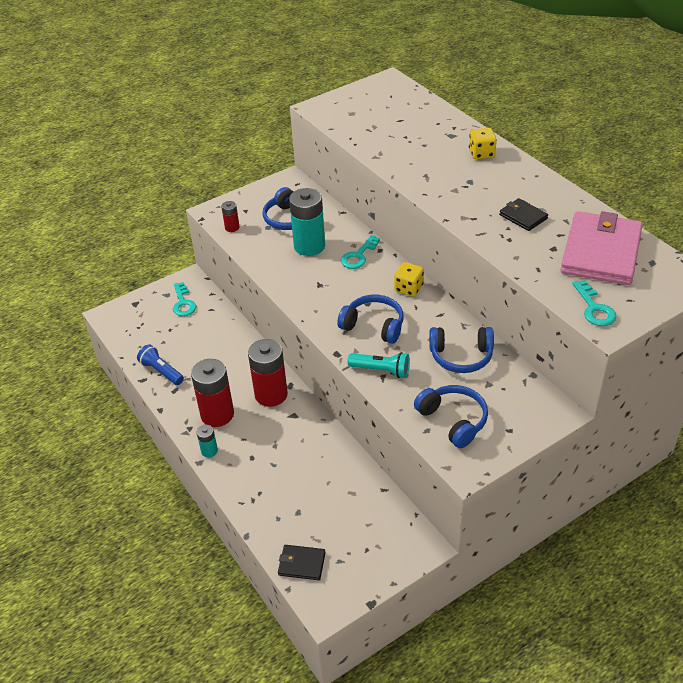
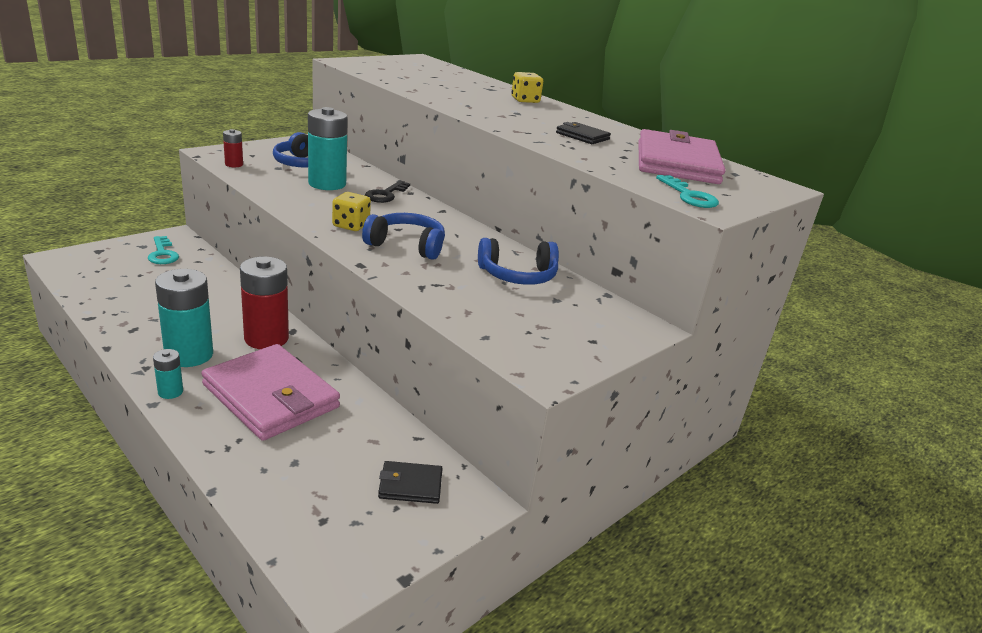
camera: 15 degrees left, 15 degrees down
(161, 371) = (118, 311): blue flashlight -> none
(217, 414) = (189, 355): red battery -> turquoise battery
(278, 453) = (271, 396): none -> pink wallet
(301, 564) = (296, 526): black wallet -> black wallet (410, 485)
(358, 256) = (385, 194): turquoise key -> black key
(381, 370) = (419, 281): turquoise flashlight -> none
(408, 288) = (446, 221): yellow dice -> yellow dice (351, 225)
(453, 420) = (519, 329): blue headphones -> none

